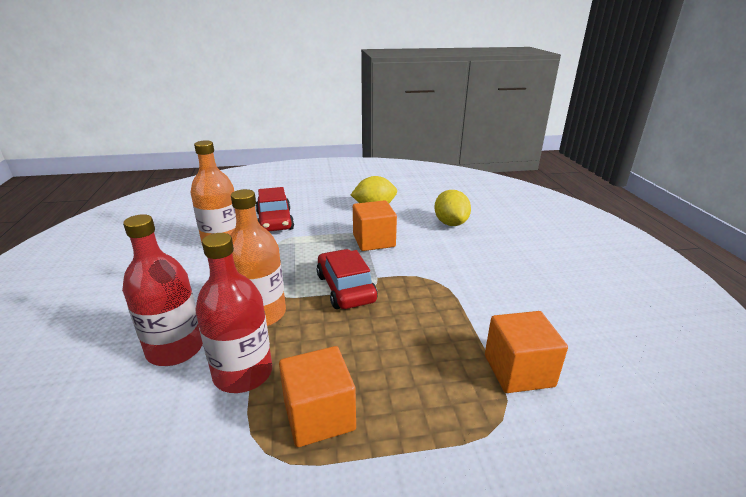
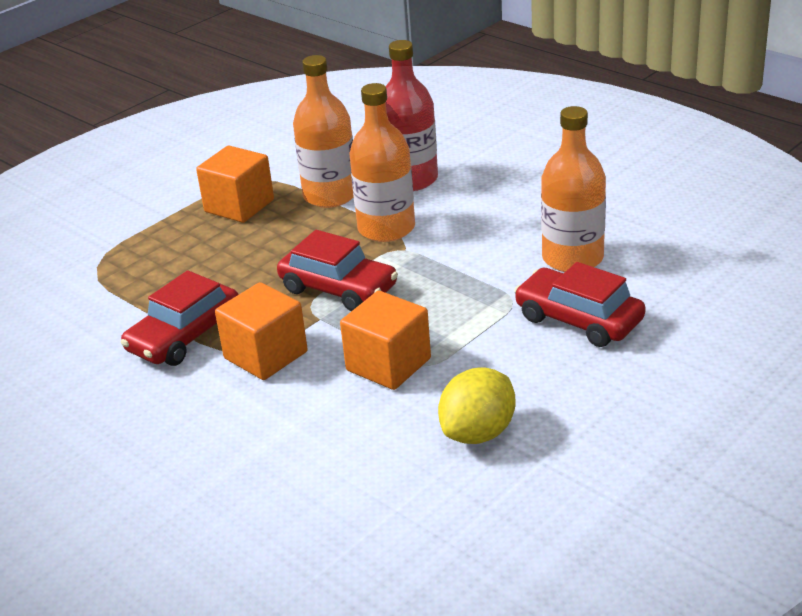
camera: 145 degrees right, 5 degrees up
(243, 373) = (330, 195): red bottle -> orange bottle
(450, 223) = (307, 467): yellow lemon -> none
(464, 306) = (185, 336): none -> red car
(518, 371) = (95, 303): orange cube -> orange cube (266, 355)

